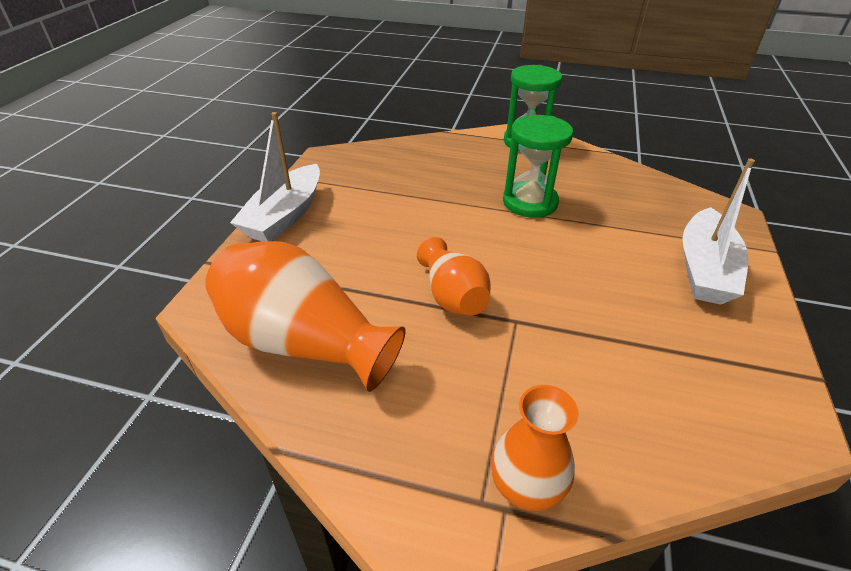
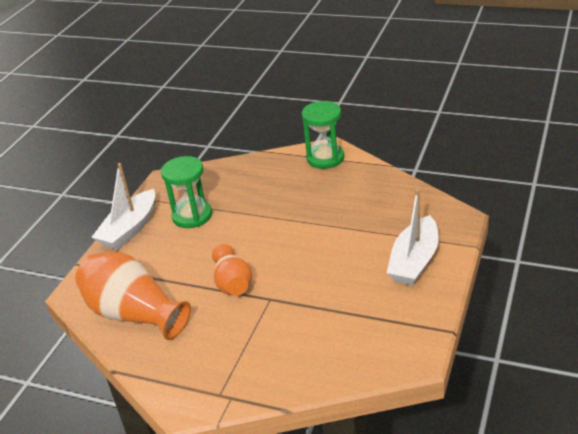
camera: 10 degrees right, 5 degrees down
(526, 487) = (245, 388): orange vase -> none
(530, 202) = (309, 212): green hourglass -> green hourglass (192, 216)

